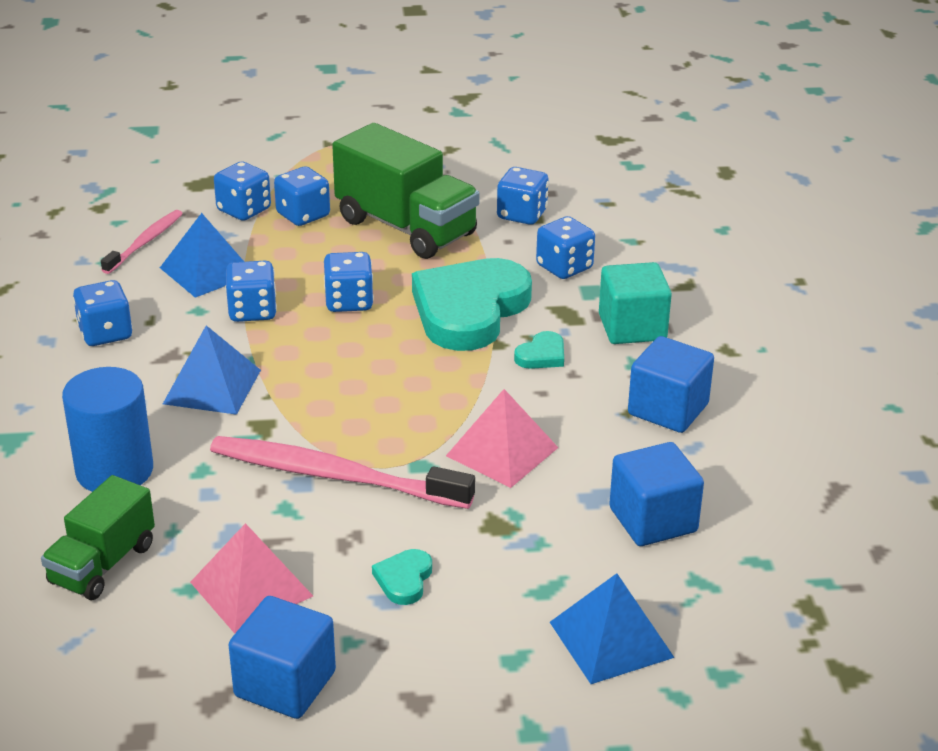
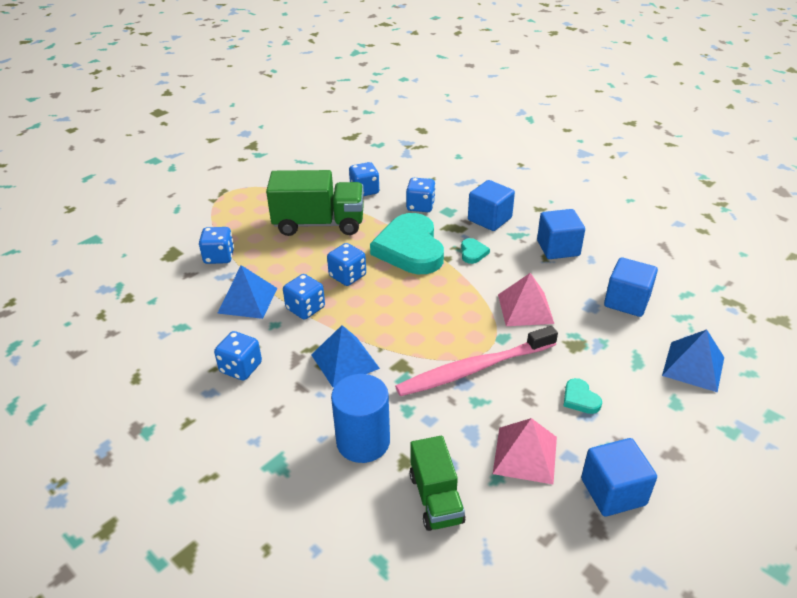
camera: 40 degrees left, 5 degrees up
(145, 242) = (187, 303): pink toothbrush -> none
(303, 215) = (256, 243): blue dice -> none
(632, 327) = (489, 219): turquoise cube -> blue cube

